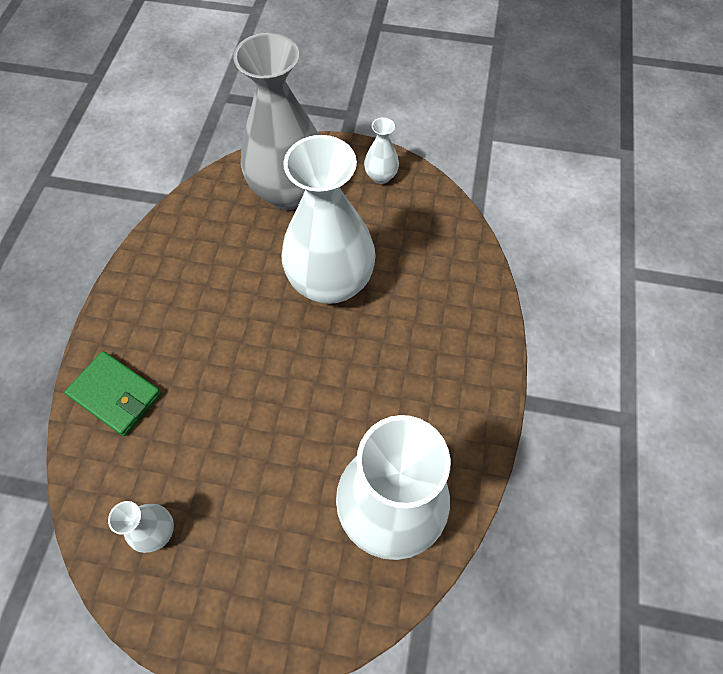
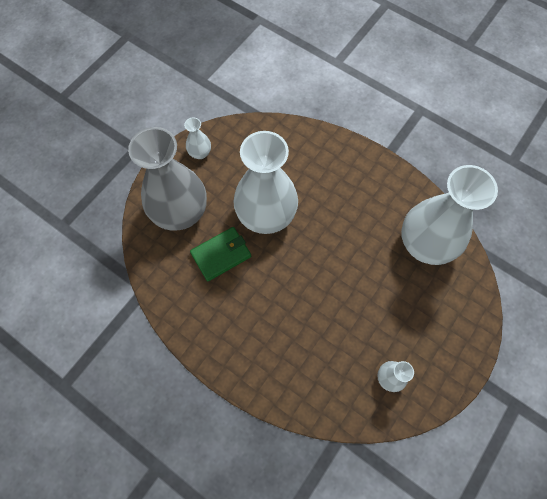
camera: 65 degrees left, 5 degrees up
(116, 395) = (286, 378): green wallet -> green wallet (221, 255)

